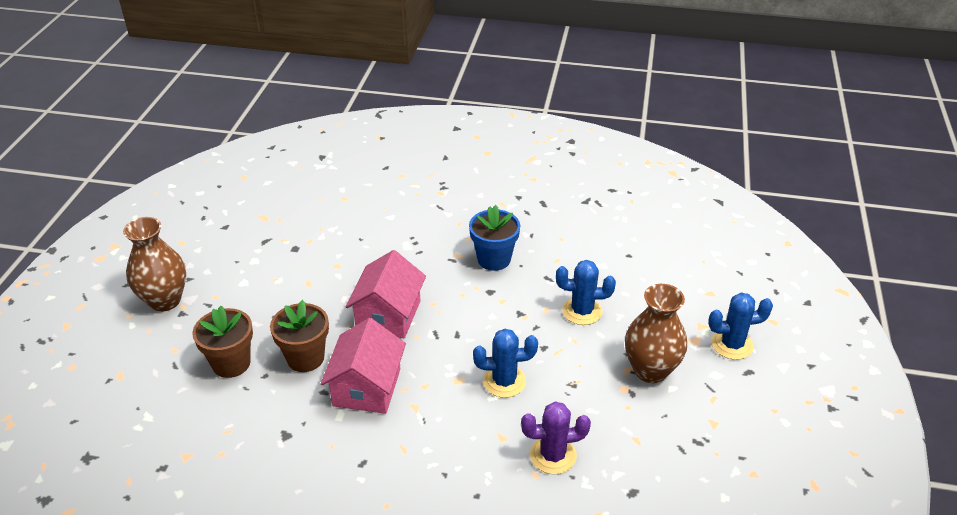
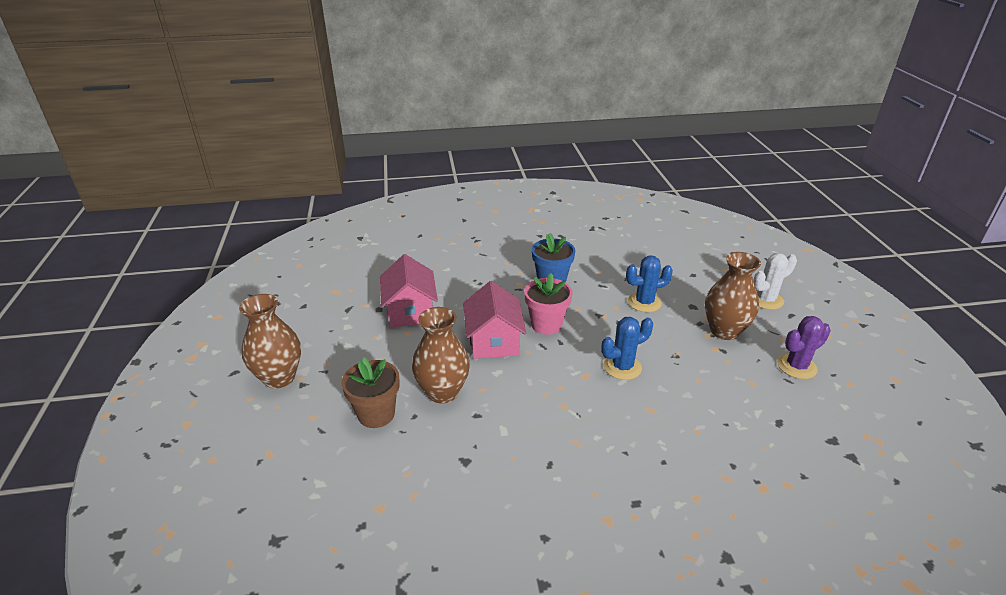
camera: 20 degrees left, 5 degrees down
(305, 358) = (443, 392): brown flower pot -> brown vase
(367, 387) = (513, 401): pink house -> pink house (410, 311)
(455, 310) = (546, 324): none -> pink flower pot
(553, 455) = (700, 412): purple cactus -> purple cactus (796, 366)
(732, 344) = (766, 300): blue cactus -> white cactus

